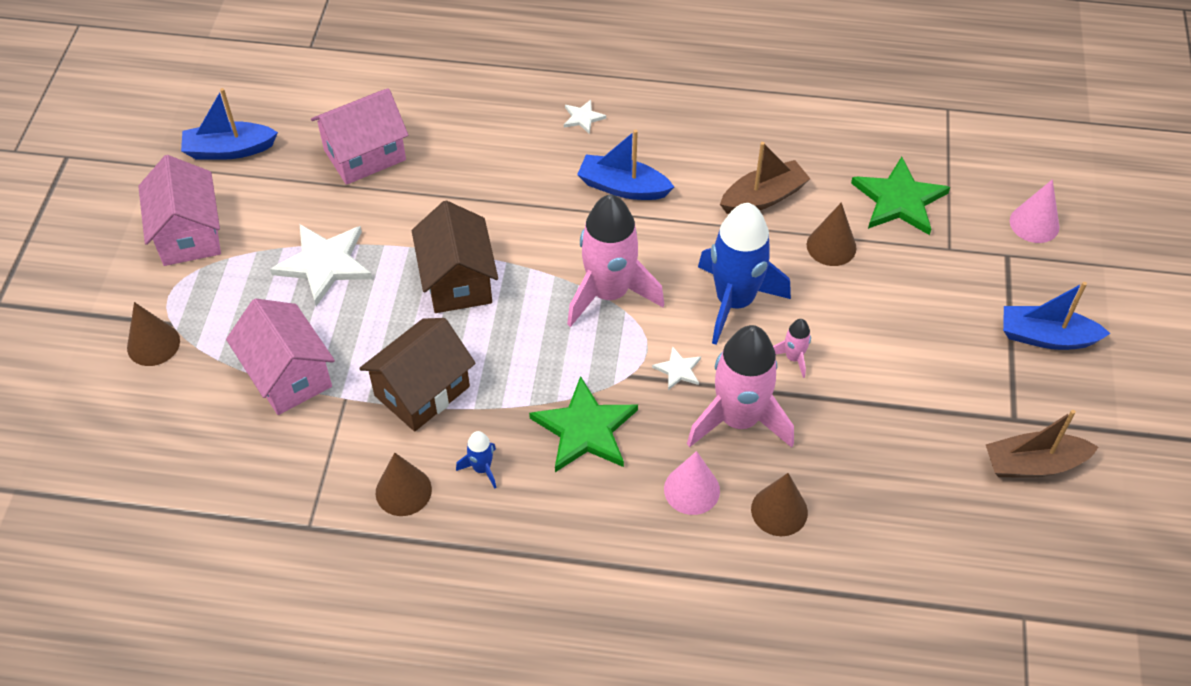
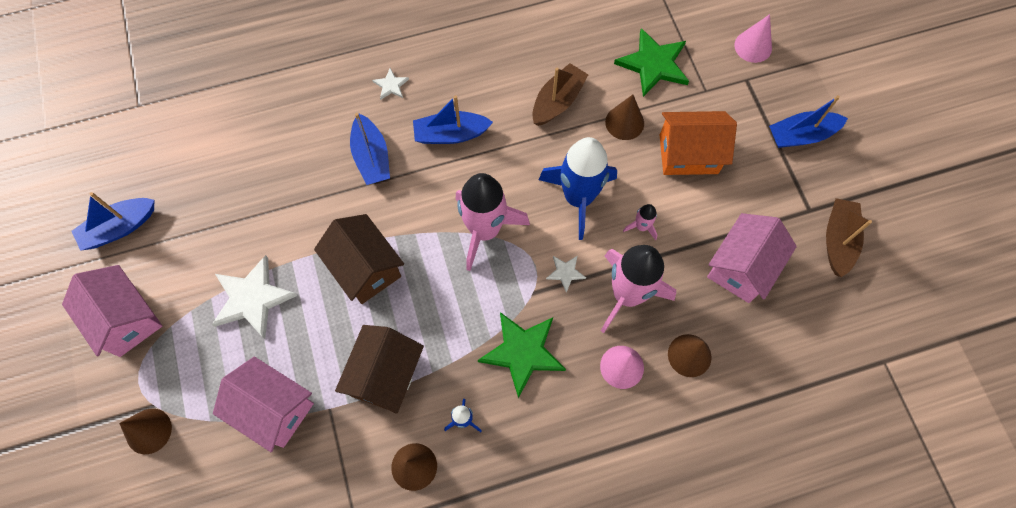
camera: 25 degrees left, 15 degrees up
(365, 155) = (235, 187): pink house -> pink house (741, 267)
(523, 178) = (371, 157): none -> blue boat
(892, 305) = (688, 154): none -> orange house
(1033, 464) = (838, 240): brown boat -> brown boat turned 135 degrees clockwise

